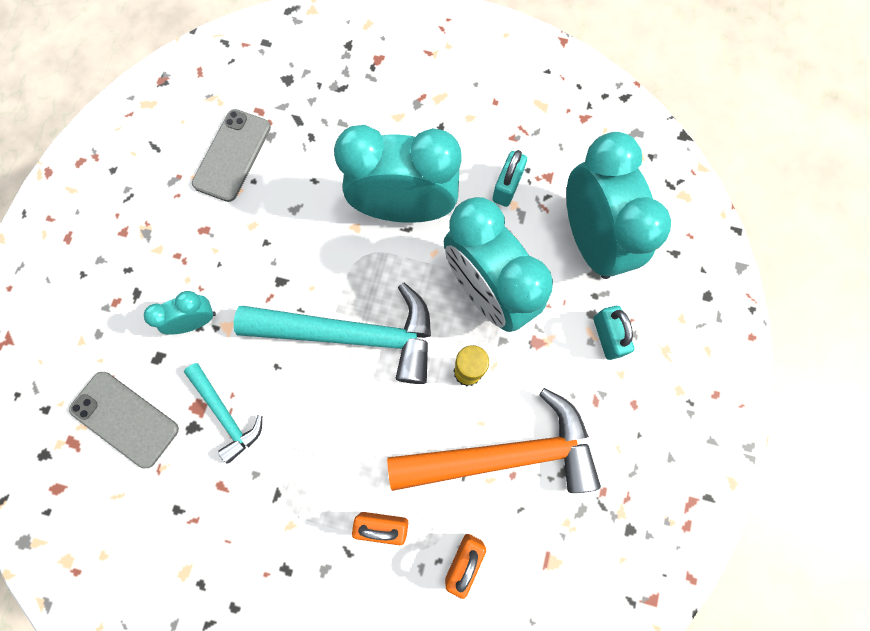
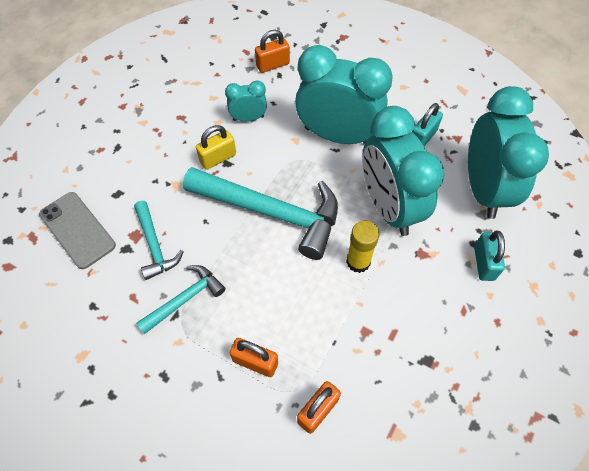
camera: 15 degrees right, 15 degrees down
(196, 321) = (155, 175): turquoise clock -> turquoise clock (248, 118)
(232, 155) = (218, 75): grey phone -> none
(267, 277) = (218, 158): none -> yellow padlock
(282, 472) = (185, 299): none -> turquoise hammer
(299, 123) = (273, 65): none -> orange padlock
(505, 454) = (374, 333): orange hammer -> none

